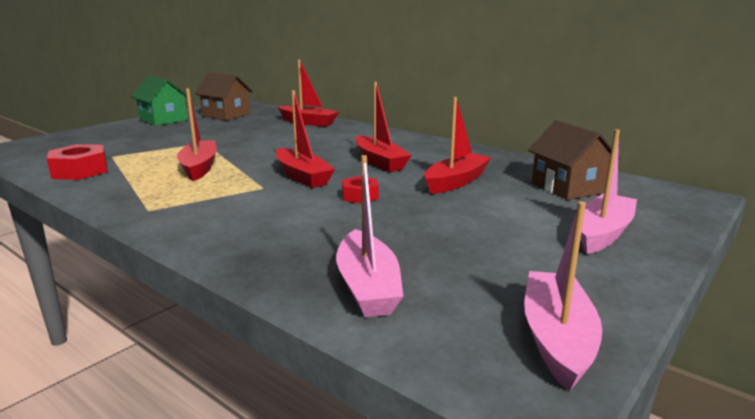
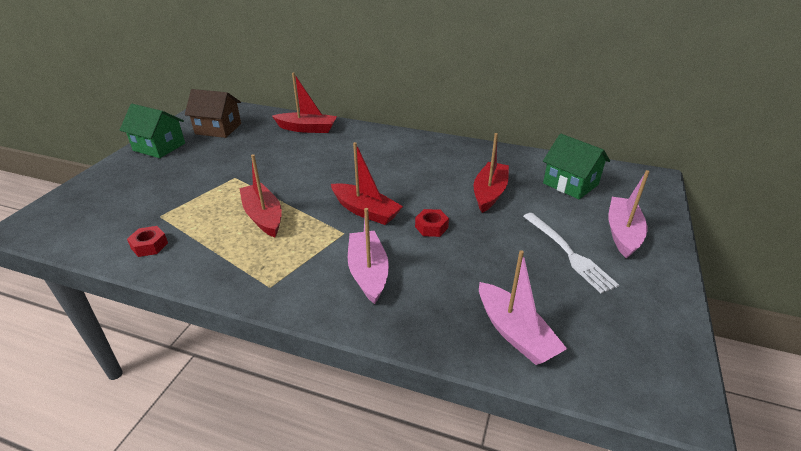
camera: 20 degrees left, 15 degrees up
(80, 171) = (149, 245): red nut -> red nut, size x0.62
(380, 162) = (413, 177): red boat -> none
(508, 238) = (569, 253): none -> white fork
(557, 338) = (659, 348): pink boat -> pink boat (368, 272)
(568, 187) = (570, 184): brown house -> green house

